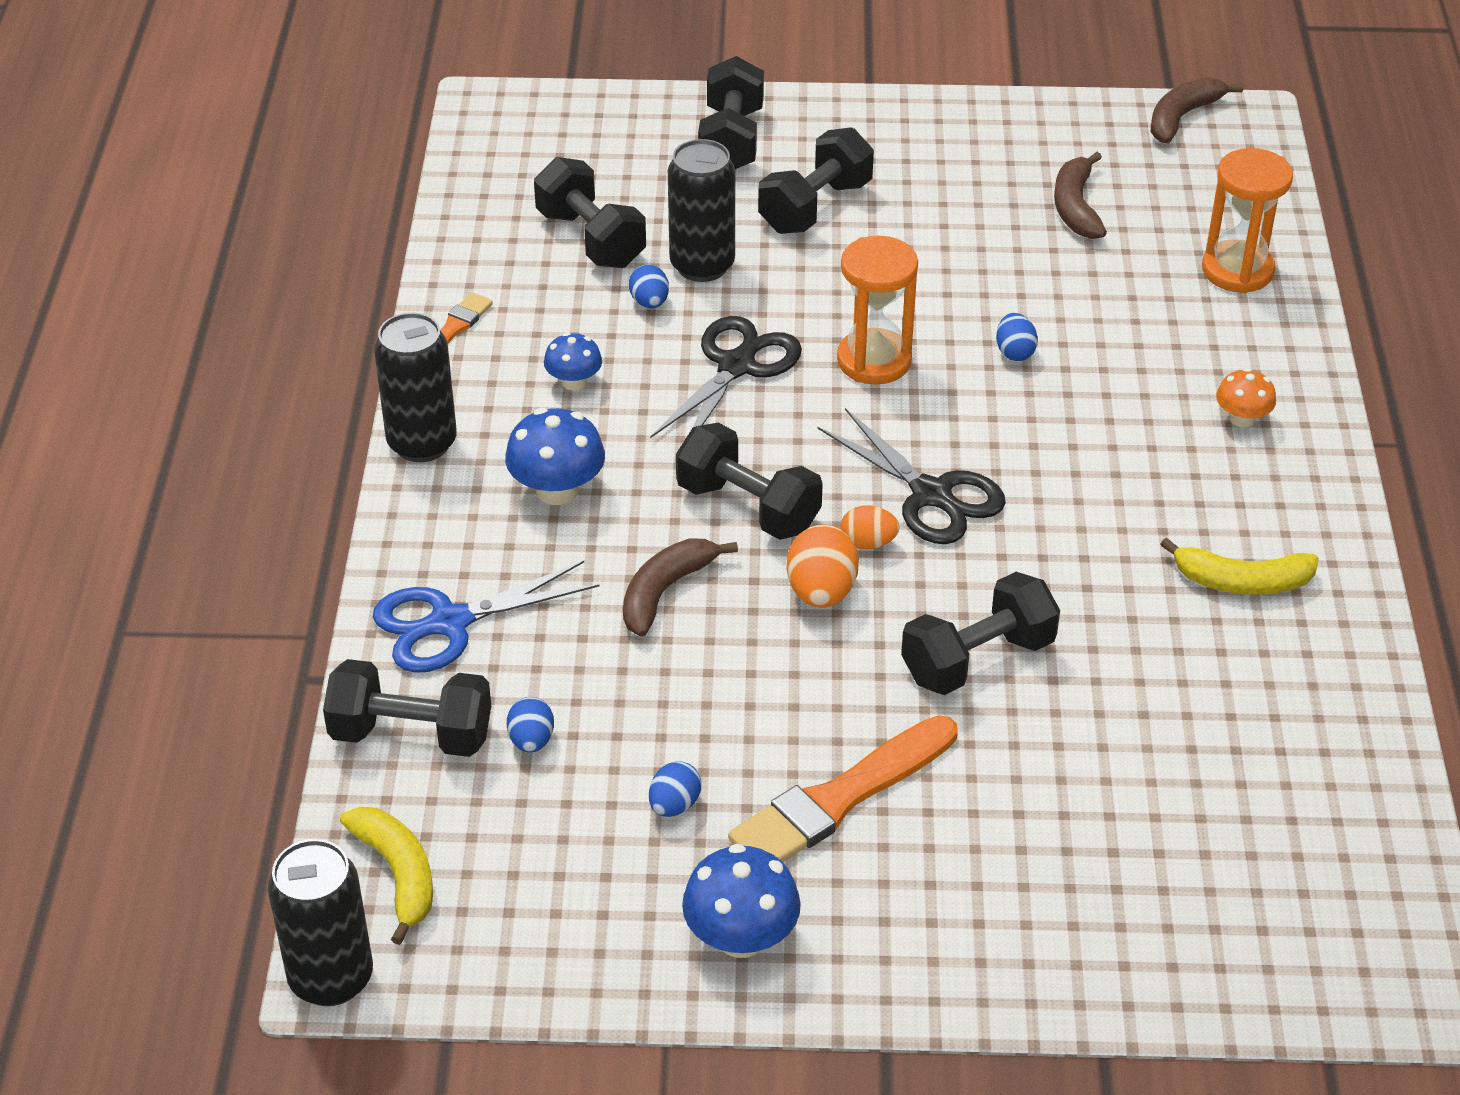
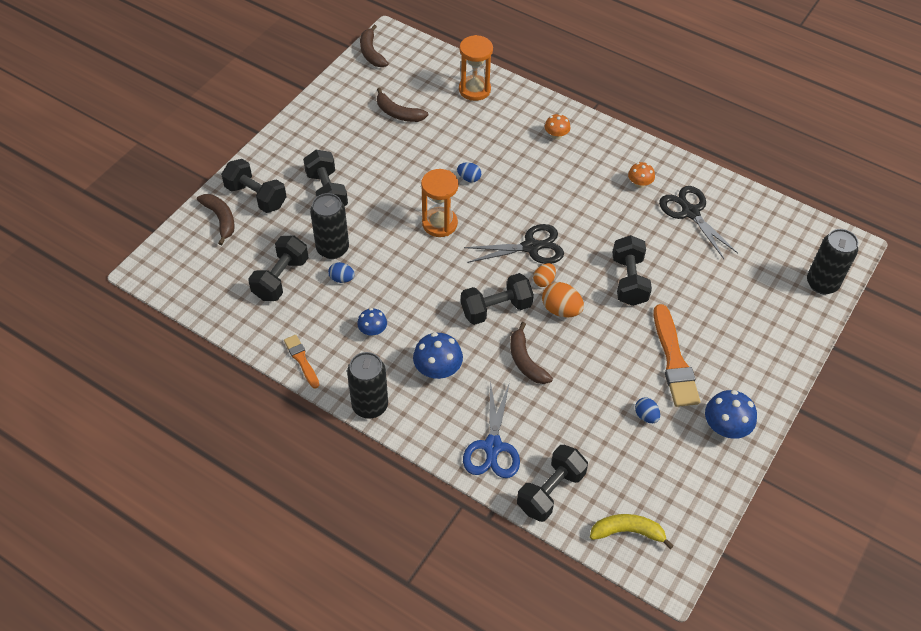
camera: 60 degrees left, 10 degrees up
(331, 978) = (671, 582): black can -> black can (822, 283)
(531, 740) = (581, 448): blue egg -> none
(591, 239) = (281, 278): black dumbbell -> black dumbbell turned 60 degrees counterclockwise
(650, 127) = (220, 219): none -> brown banana
(736, 366) = (407, 270): black scissors -> black scissors (690, 212)
(1242, 581) = (639, 183): yellow banana -> orange mushroom

